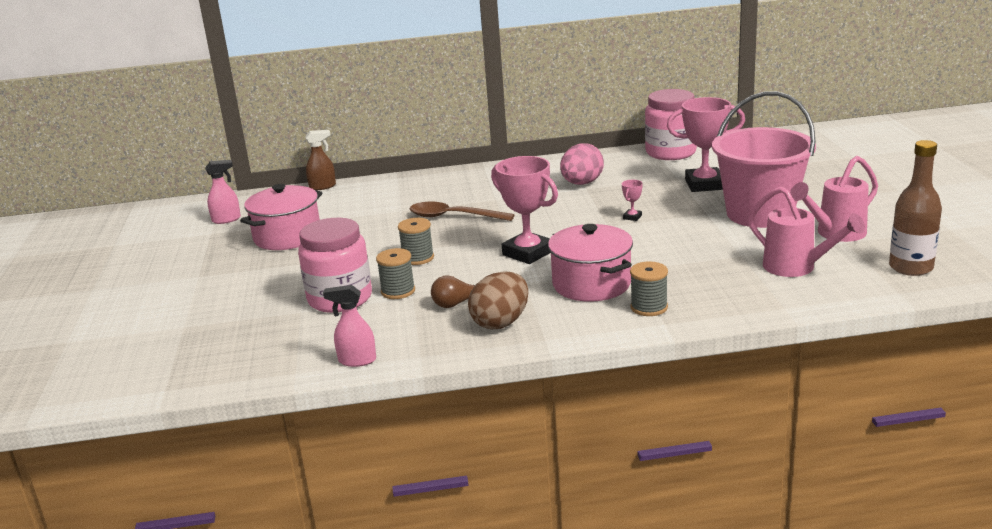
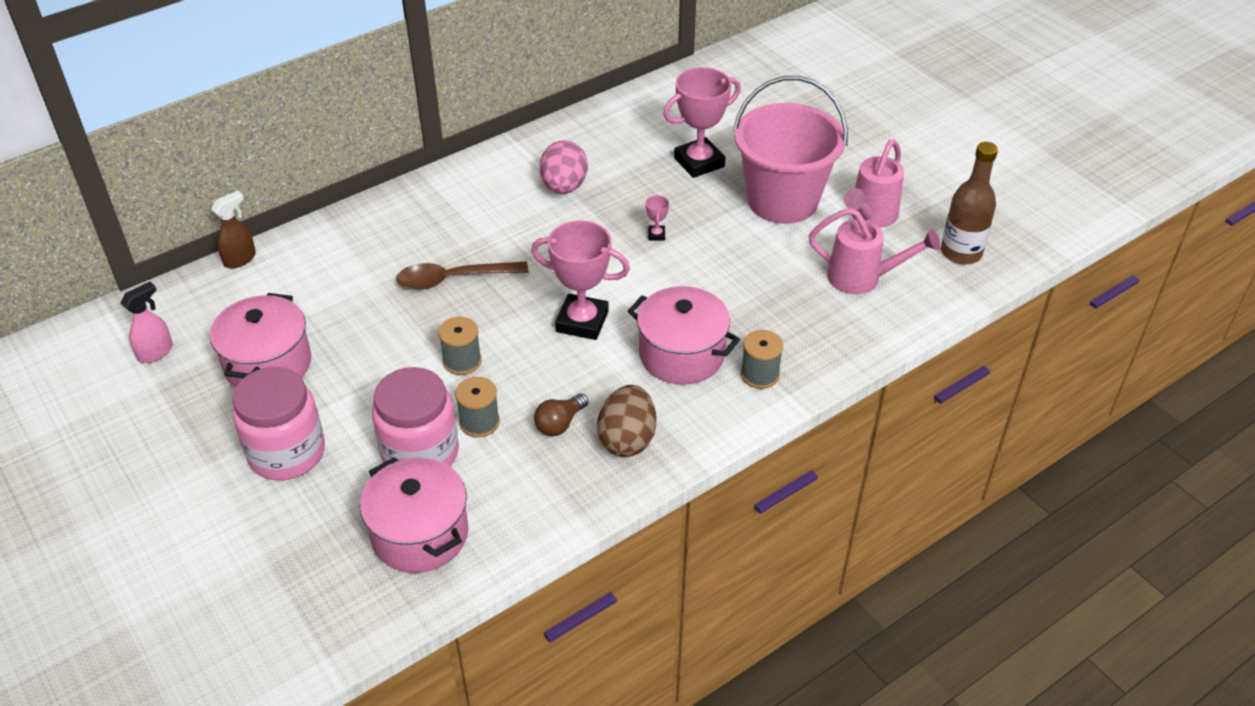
camera: 30 degrees left, 20 degrees up
(295, 340) = (420, 534): none -> pink pot
(356, 360) = (514, 542): pink spray bottle -> none
(670, 152) = (629, 111): pink jar -> pink jar (287, 453)

